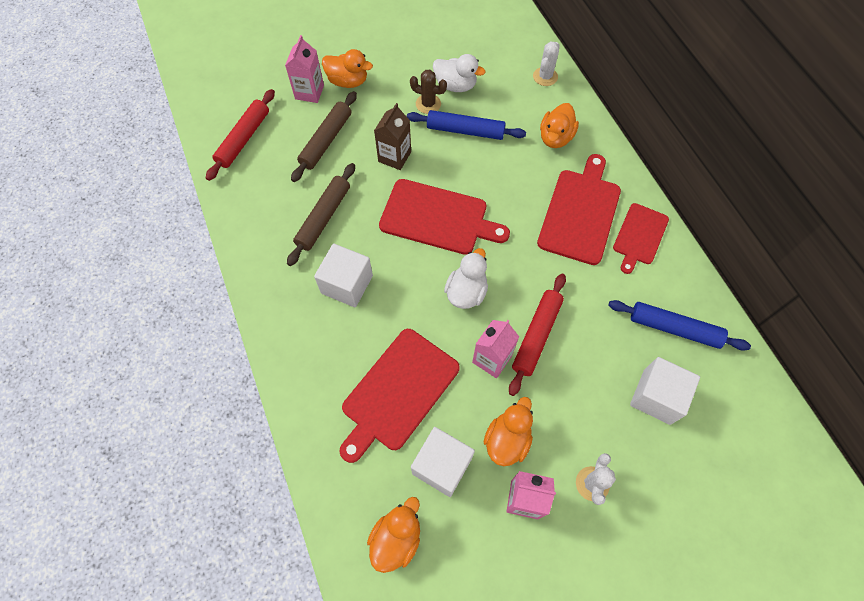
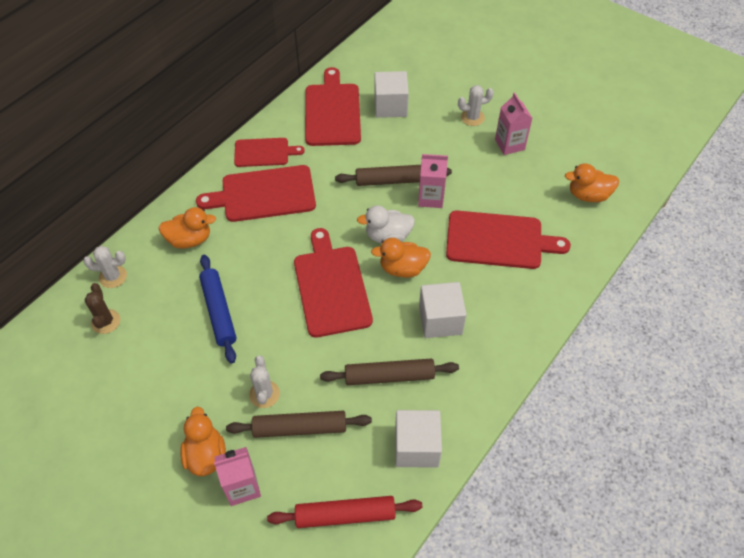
camera: 120 degrees left, 10 degrees down
(369, 131) = (264, 394): none -> white cactus
(394, 157) = (284, 355): brown carton -> none
(428, 104) = (200, 359): brown cactus -> brown cactus (106, 321)
(442, 466) = (526, 193): white cube -> white cube (416, 447)
(455, 85) = (161, 347): white duck -> none
(507, 440) = (480, 167): orange duck -> orange duck (402, 268)
(536, 336) = (393, 180): red rolling pin -> brown rolling pin
(674, 328) = (332, 112): blue rolling pin -> red cutting board

